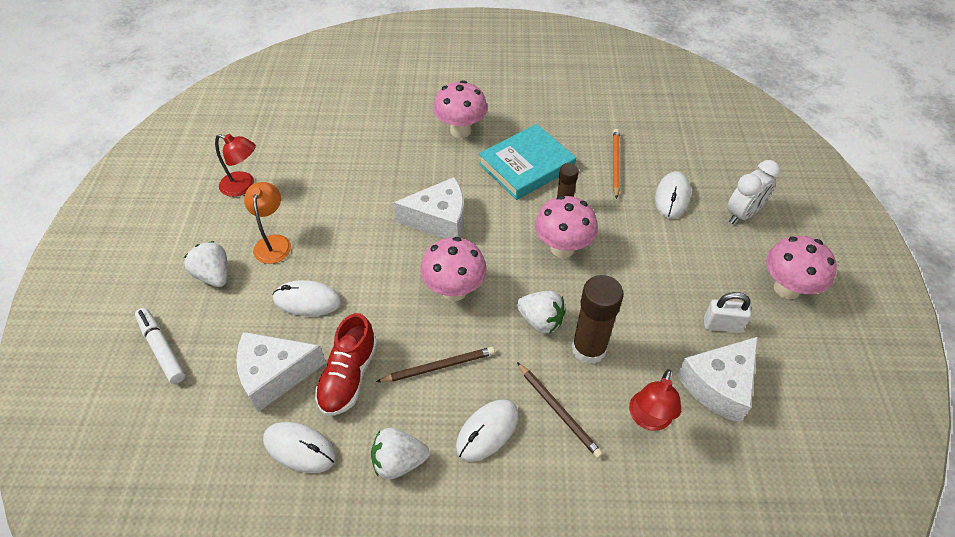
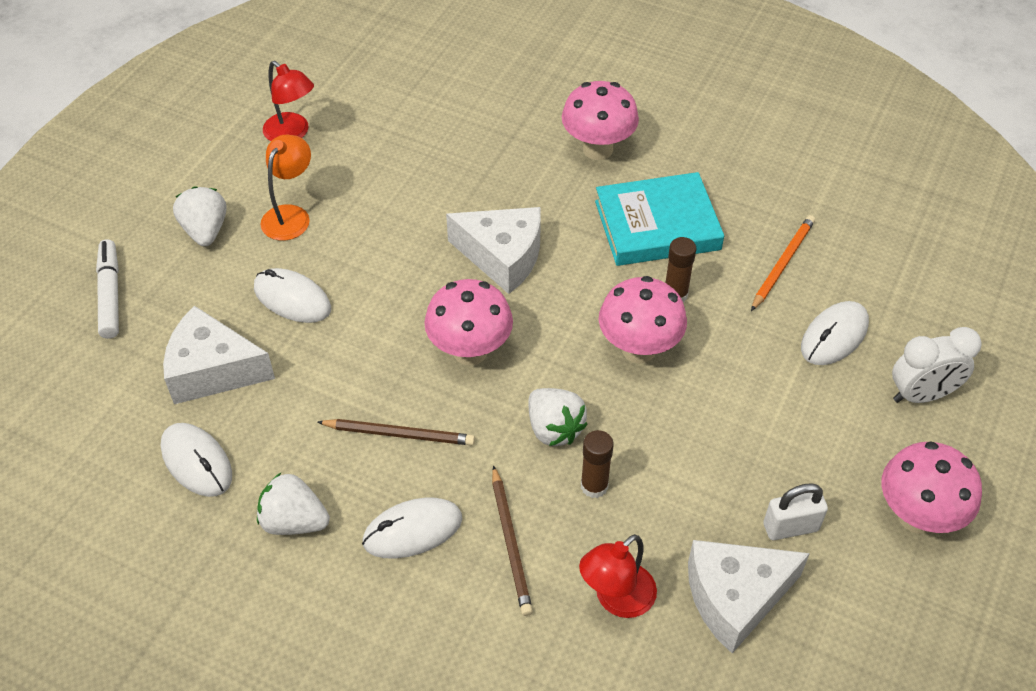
camera: 25 degrees right, 0 degrees up
(348, 376) = (291, 404): red shoe -> none
(589, 349) = (594, 486): brown glue stick -> brown glue stick, size x0.58
(722, 325) = (790, 527): white padlock -> white padlock turned 45 degrees counterclockwise

